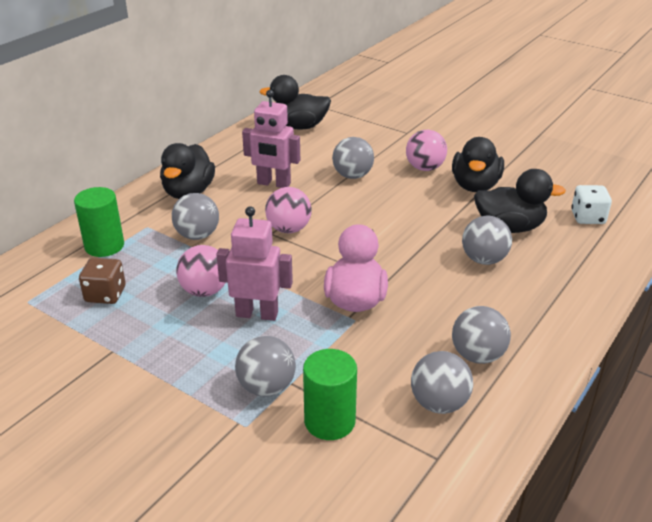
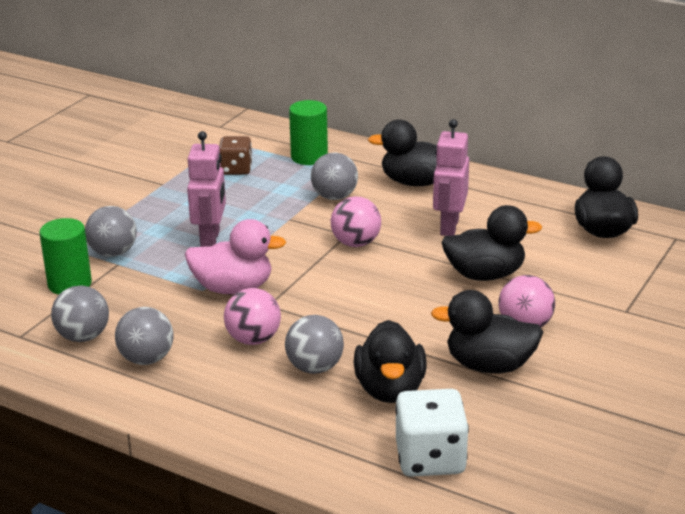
camera: 85 degrees right, 5 degrees down
(205, 291) = (244, 211): pink ball -> pink ball (253, 339)
(352, 176) = (485, 275): grey ball -> black duck
(588, 217) = (430, 458): white dice -> white dice, size x1.50

